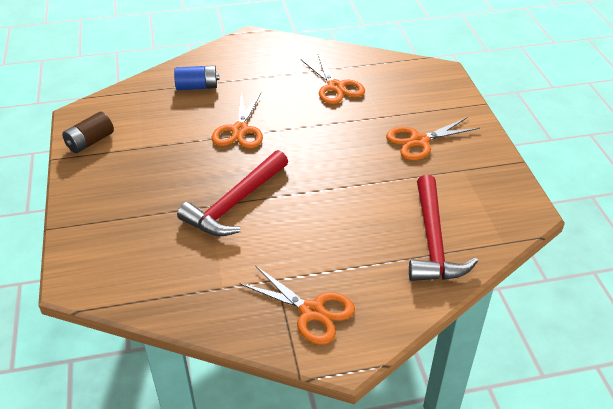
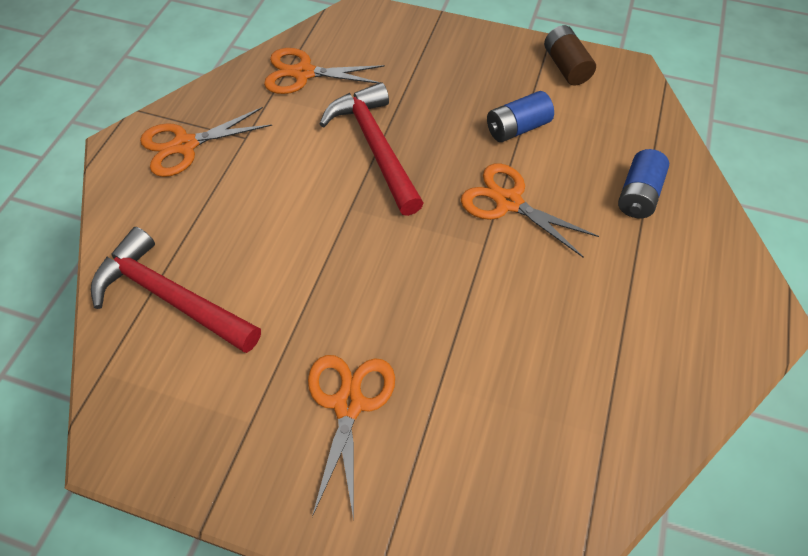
camera: 120 degrees right, 15 degrees up
(171, 145) = (517, 128): none -> blue battery
(335, 87) = (553, 367): orange scissors -> orange scissors (304, 73)

